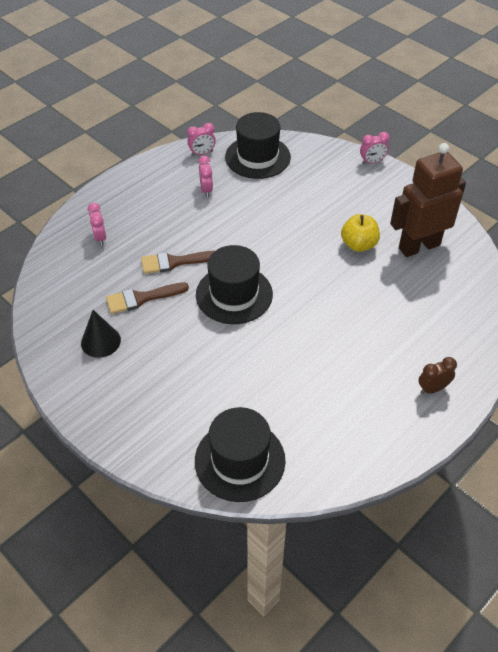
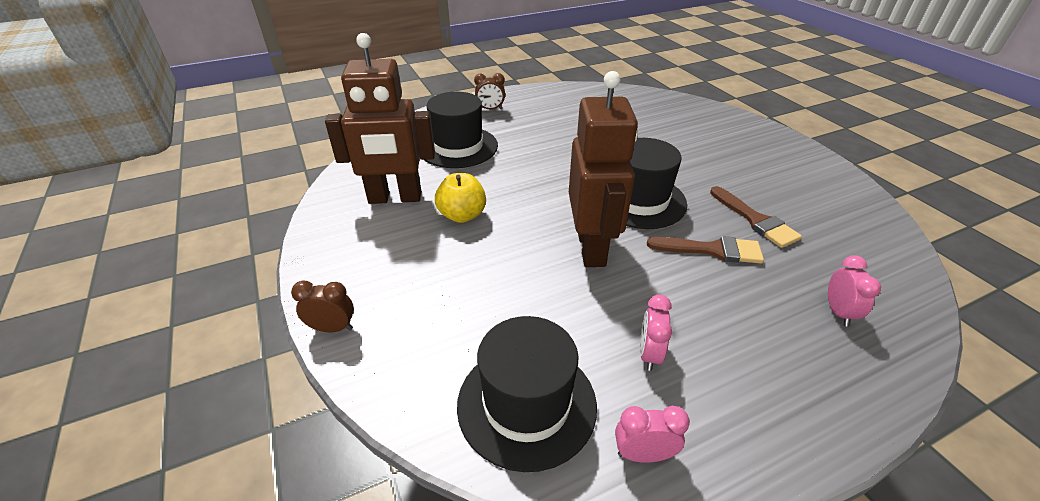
camera: 160 degrees left, 10 degrees down
(100, 341) = (799, 192): black cone -> none
(142, 298) = (755, 220): brown brush -> brown brush turned 60 degrees clockwise
(240, 460) = (662, 105): black hat -> black hat (458, 147)
(256, 242) = (592, 248): none -> brown robot
(372, 162) = (332, 328): pink clock -> brown clock

